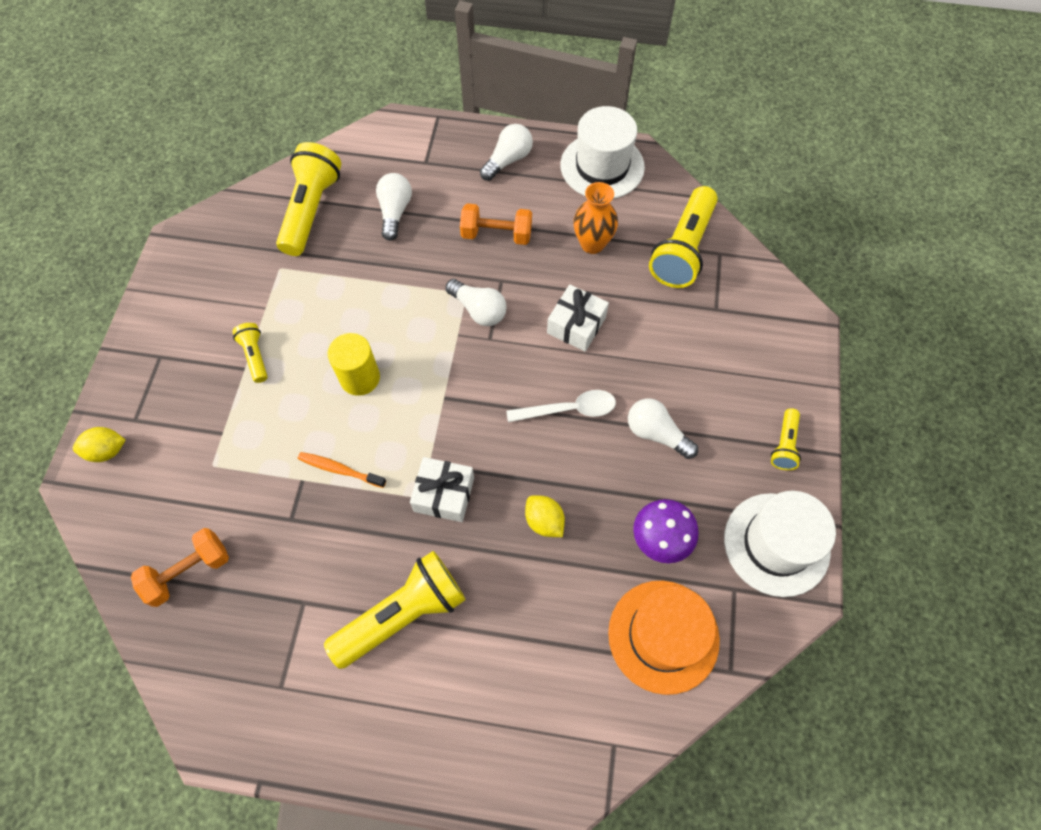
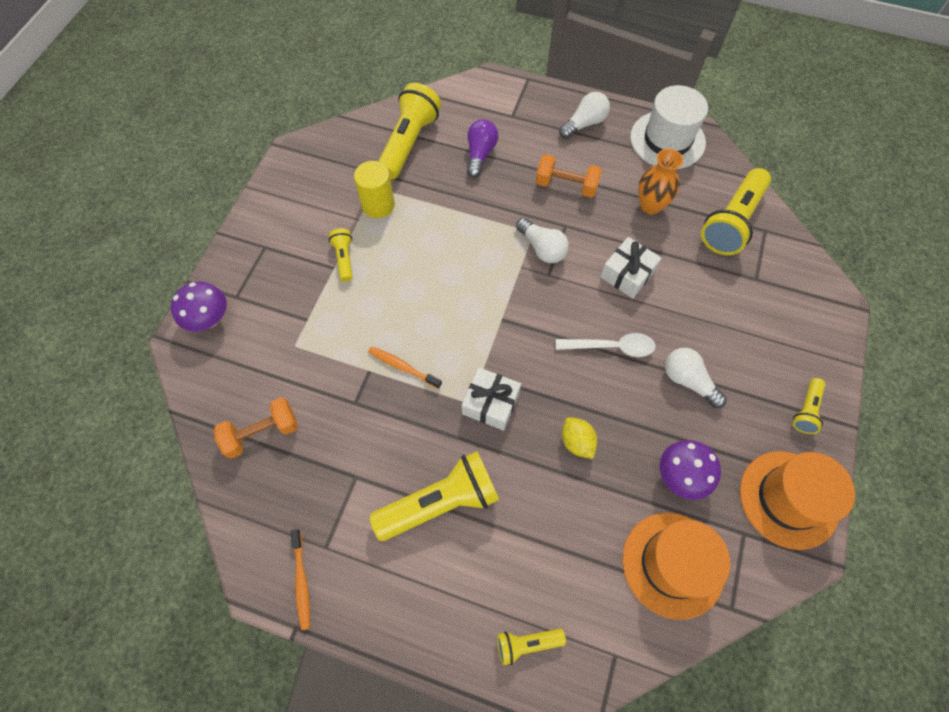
camera: 10 degrees right, 0 degrees up
(107, 451) = (209, 319): yellow lemon -> purple mushroom
(259, 730) = (301, 581): none -> orange toothbrush
(360, 378) = (431, 291): yellow cylinder -> yellow cylinder (378, 205)
(395, 212) = (480, 154): white light bulb -> purple light bulb
(518, 750) = (527, 643): none -> yellow flashlight
(776, 544) = (788, 499): white hat -> orange hat

